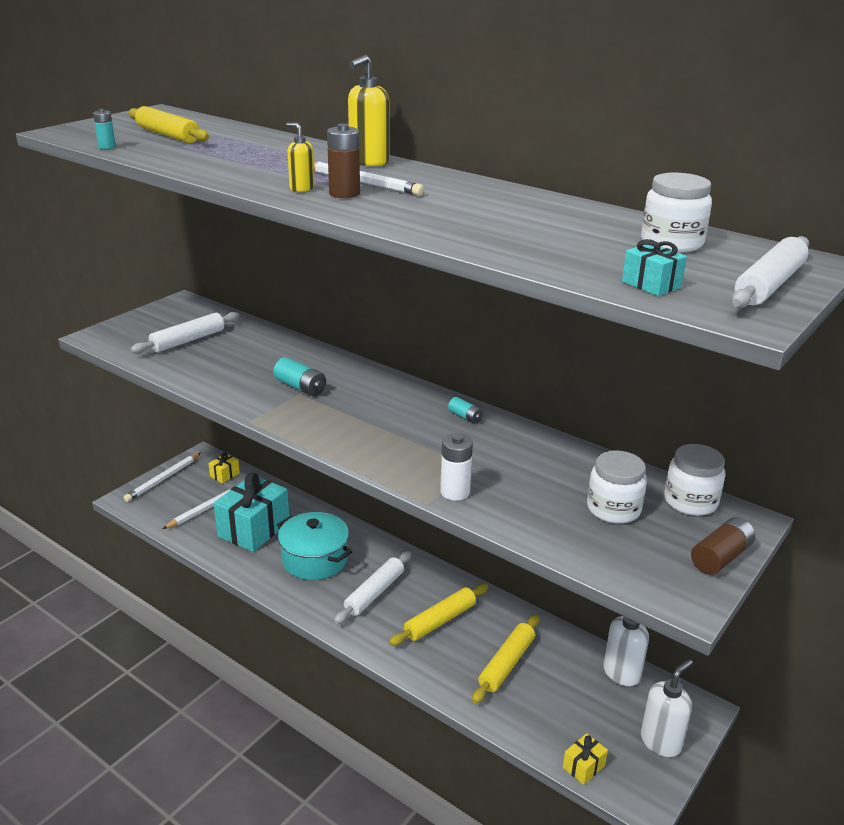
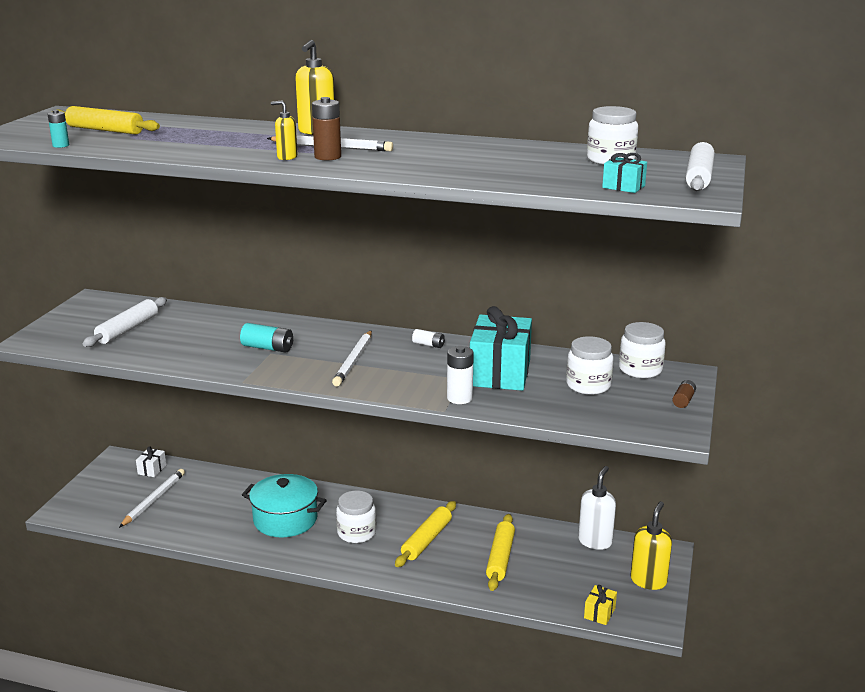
camera: 20 degrees left, 5 degrees down
(163, 479) = (89, 486): white pencil -> white pencil (353, 361)
(224, 475) = (152, 469): yellow gift -> white gift
(254, 529) = (211, 508): turquoise gift -> turquoise gift (500, 373)
(374, 593) = (356, 533): white rolling pin -> white jar
(465, 417) = (428, 345): turquoise battery -> white battery
(661, 742) = (648, 580): white soap dispenser -> yellow soap dispenser
(720, 557) = (683, 400): brown battery -> brown battery, size x0.62

